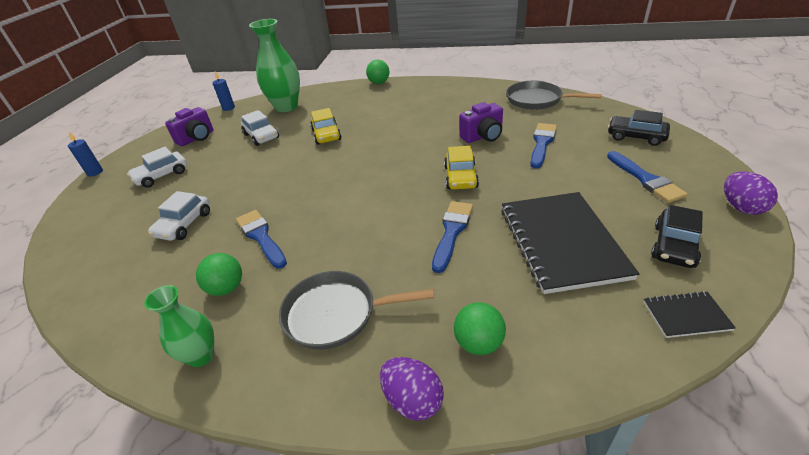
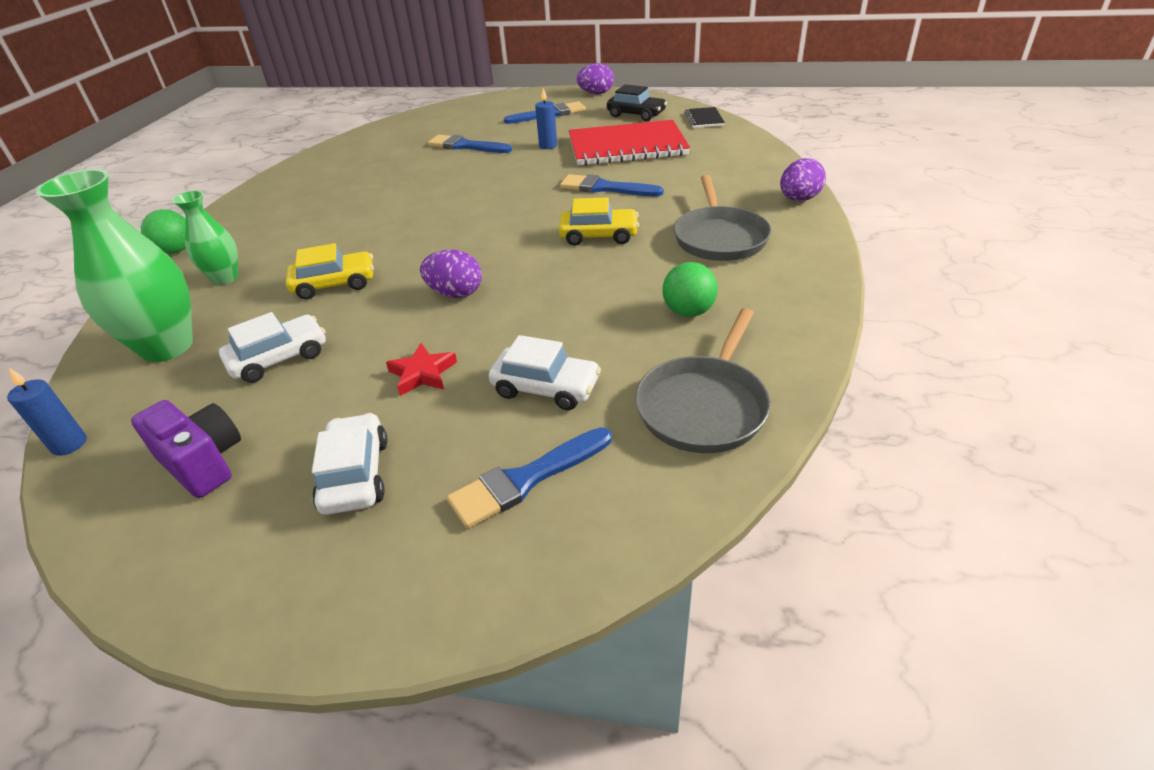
camera: 90 degrees left, 0 degrees up
(95, 172) = (251, 643): blue candle -> blue candle (548, 146)
(162, 175) = (355, 475): white car -> white car turned 150 degrees counterclockwise
(201, 356) = (788, 307): green vase -> green vase (225, 278)
(223, 180) = (423, 373): none -> red star
(261, 237) = (592, 303): blue brush -> blue brush (526, 479)
(299, 177) = (455, 293): none -> purple egg
(460, 177) = (510, 184): yellow car -> yellow car (599, 235)
(478, 343) = (740, 177): green ball -> none
(483, 136) = (429, 173): purple camera -> none
(537, 100) = (365, 144): grey pan -> grey pan (704, 406)
(561, 242) = (627, 146): black notebook -> red notebook
(635, 136) = (479, 111): black car -> none

